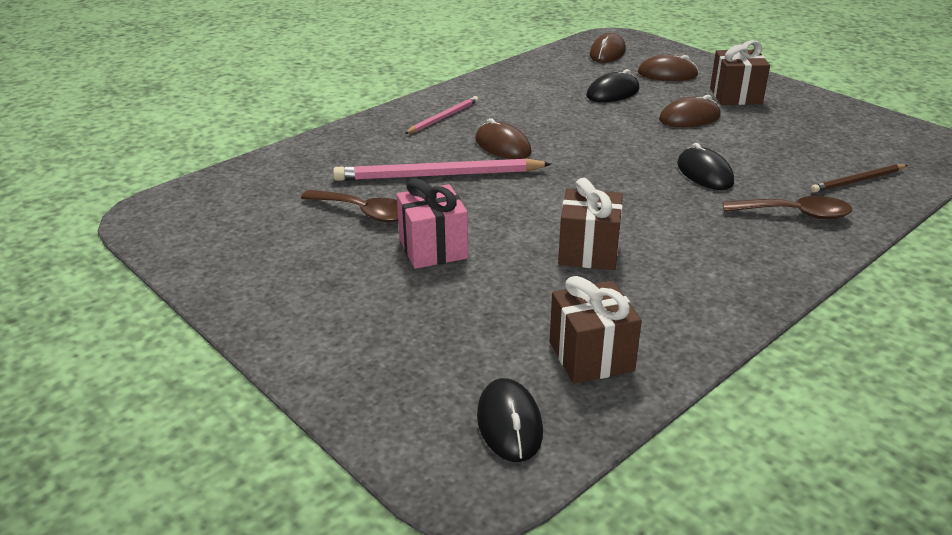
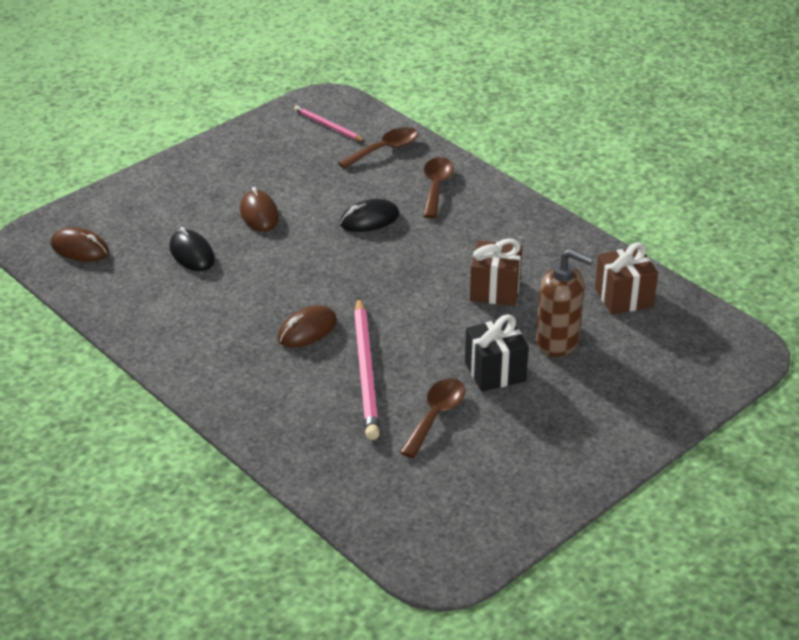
camera: 90 degrees left, 5 degrees up
(433, 249) = (495, 372): pink gift -> black gift
(443, 117) = (235, 370): pink pencil -> pink pencil (328, 126)
(488, 295) = (558, 342): none -> brown soap dispenser
(509, 424) = (696, 335): black mouse -> none
(667, 74) = (150, 215): brown mouse -> none
(735, 96) = (213, 182): brown gift -> none
(857, 181) = (385, 150): brown pencil -> brown spoon

